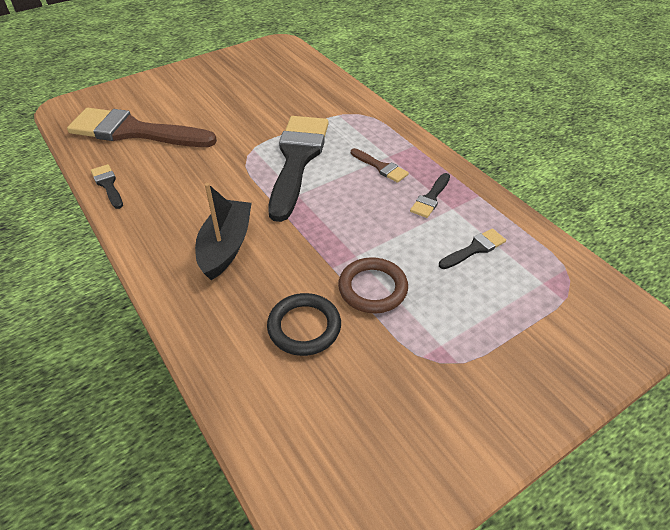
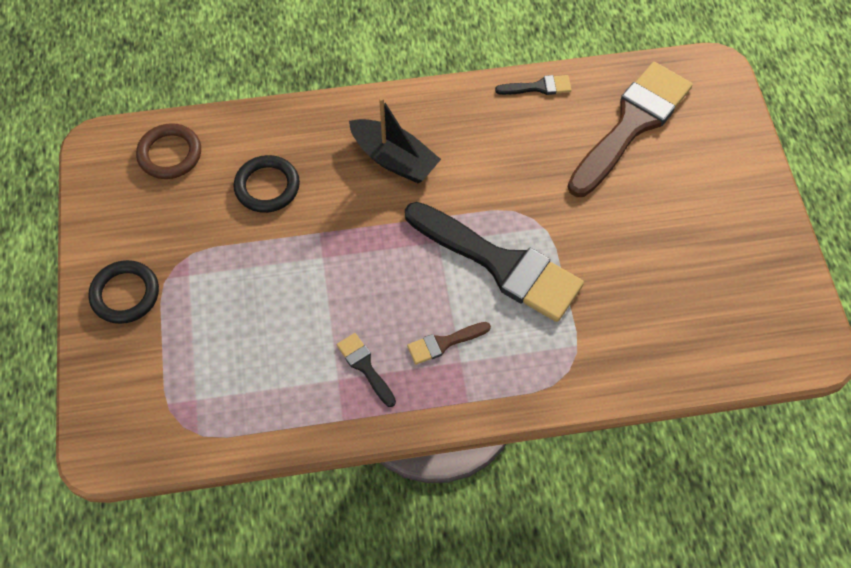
camera: 115 degrees right, 15 degrees up
(372, 288) = (276, 253): brown ring -> brown ring (170, 154)
(474, 249) = (271, 365): black brush -> none
(501, 390) = (125, 294): none -> black ring

